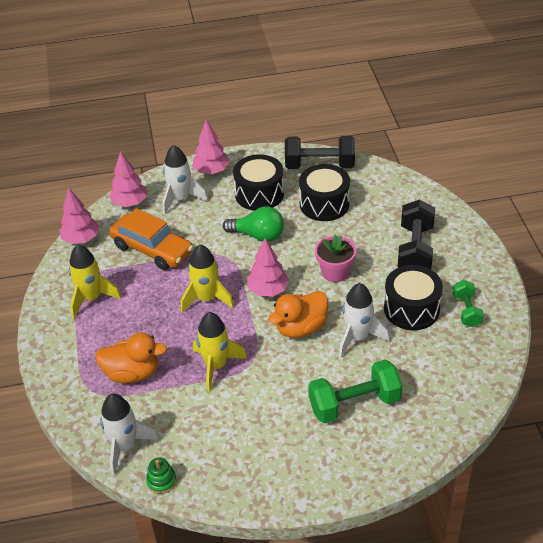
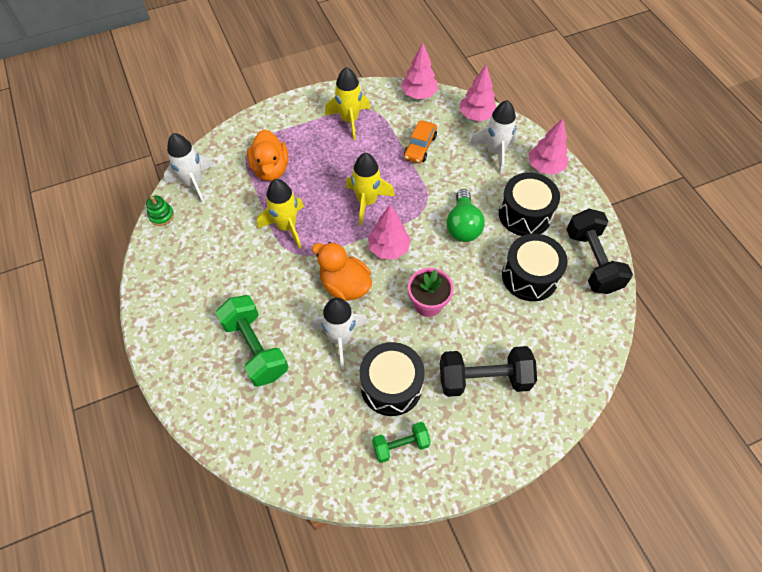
camera: 75 degrees right, 15 degrees up
(152, 249) = (420, 147): orange car -> orange car, size x0.61

